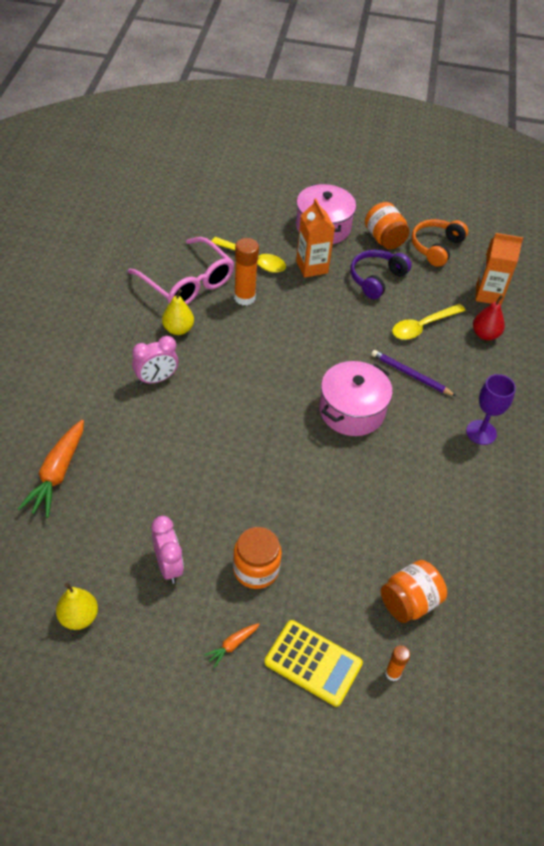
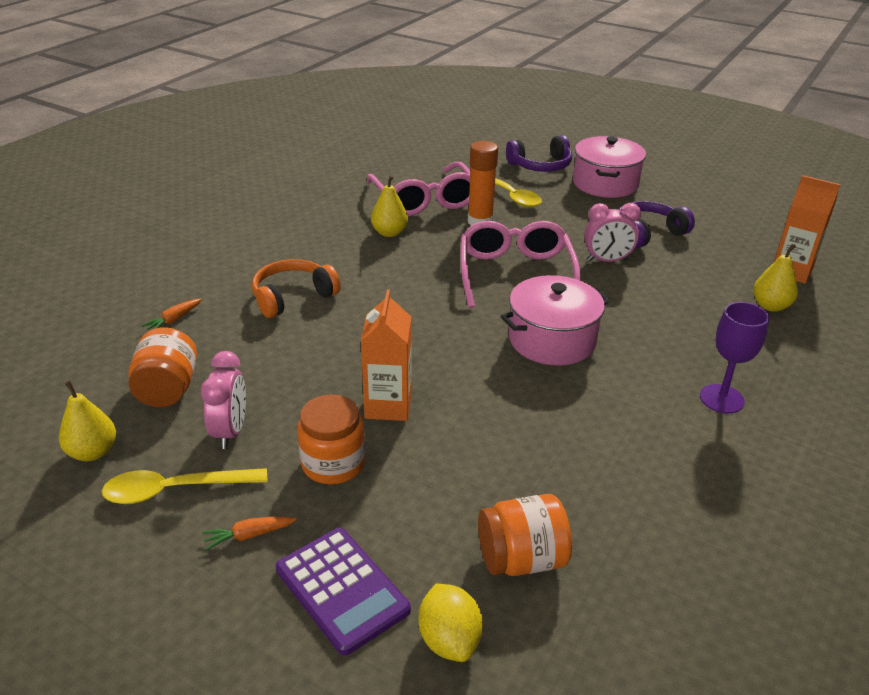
camera: 25 degrees right, 15 degrees down
(57, 474) = (174, 320): orange carrot -> orange carrot, size x0.48
(156, 379) = (337, 266): pink clock -> pink clock (607, 261)
(263, 216) = (541, 166): none -> purple headphones
(297, 349) = (515, 274): none -> pink glasses
(312, 267) = (573, 211): orange carton -> orange carton (388, 406)
(313, 663) = (342, 590): yellow calculator -> purple calculator
(384, 239) = (675, 204): orange jar -> orange jar (167, 390)
(393, 673) = (449, 640): orange glue stick -> yellow lemon
(411, 375) = (649, 323): purple pencil -> none
(422, 326) = (686, 283): yellow spoon -> yellow spoon (174, 490)
(436, 247) = (738, 220): orange headphones -> orange headphones (292, 297)
(485, 334) = (770, 306): red pear -> yellow pear

